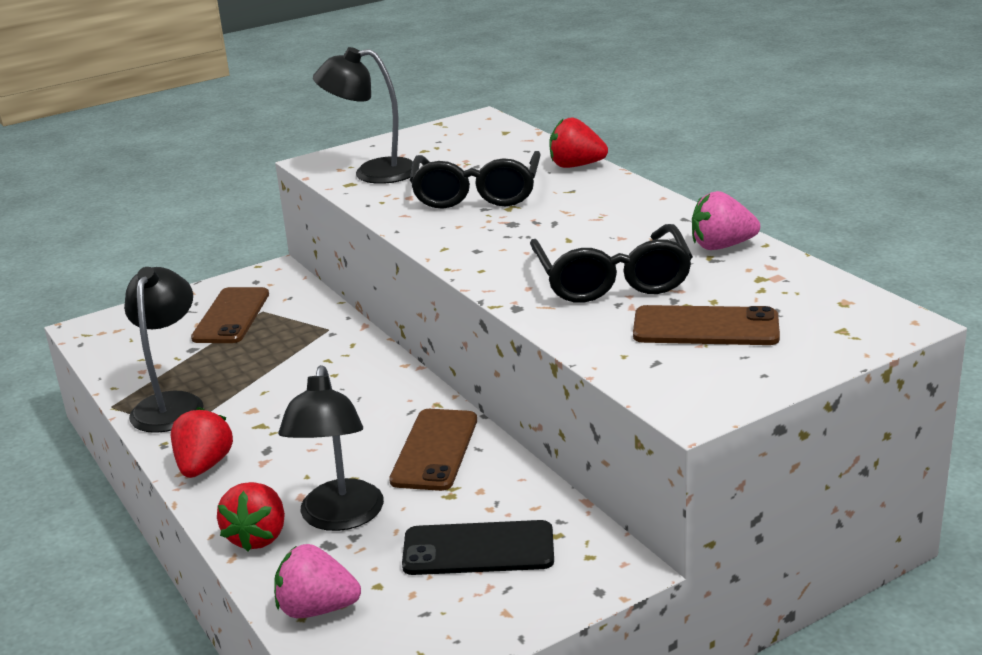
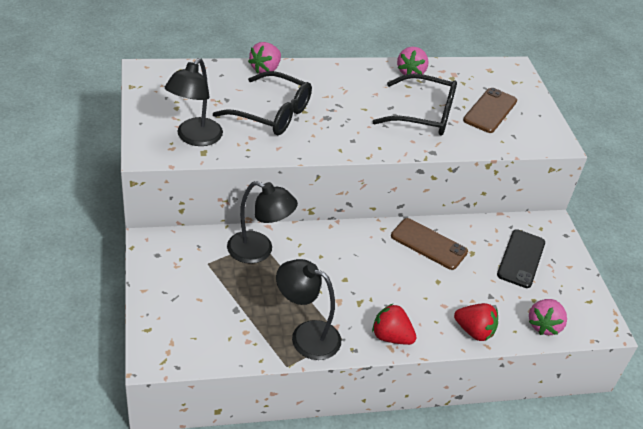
camera: 75 degrees left, 15 degrees up
(231, 316) = (203, 279): brown phone -> none
(339, 518) = (472, 296): black lamp -> black lamp (259, 251)
(576, 166) = (265, 69): red strawberry -> pink strawberry

